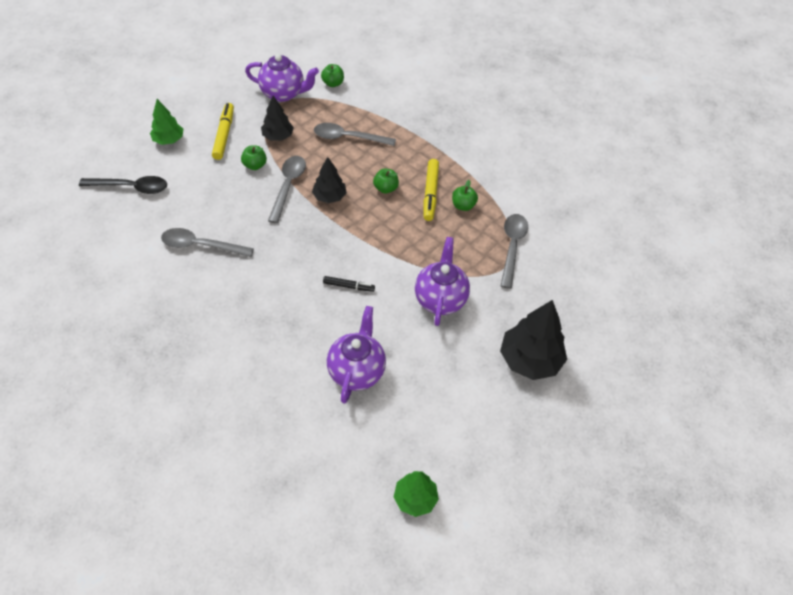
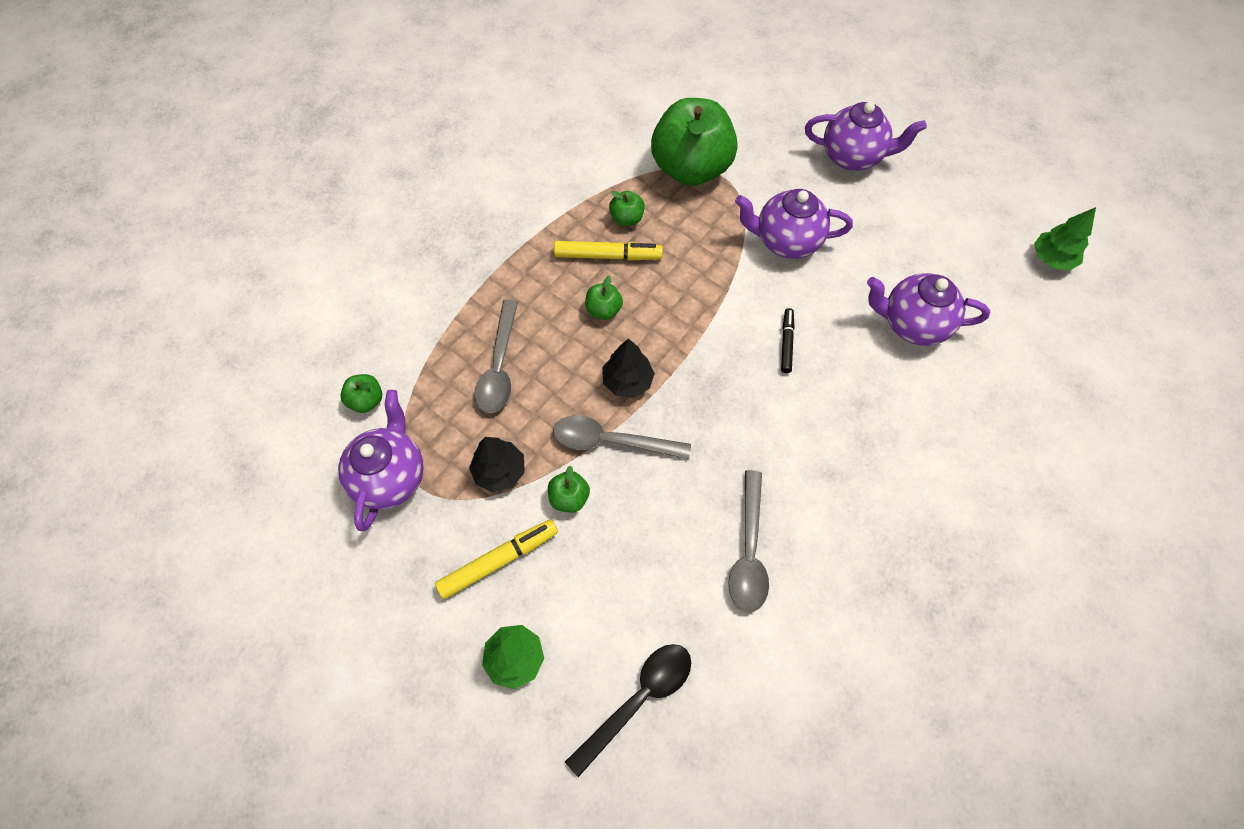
camera: 90 degrees left, 10 degrees up
(131, 187) = (638, 699): black spoon -> black spoon turned 45 degrees clockwise
(224, 135) = (499, 560): yellow marker -> yellow marker turned 150 degrees clockwise
(512, 247) = (691, 168): grey spoon -> green apple
(530, 360) = (852, 157): black tree -> purple teapot

